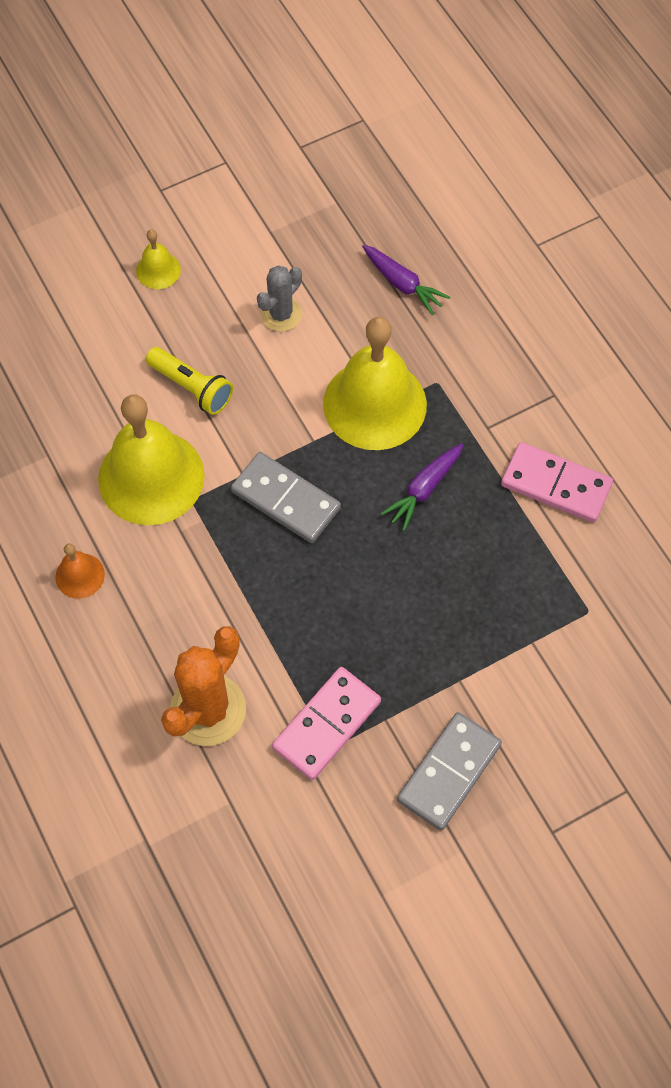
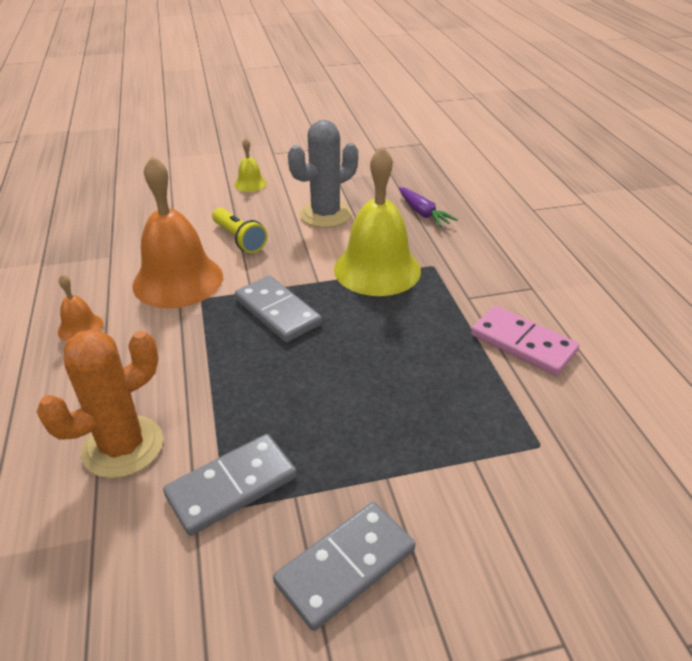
camera: 15 degrees right, 25 degrees down
(151, 477) = (178, 280): yellow bell -> orange bell
(281, 314) = (325, 214): grey cactus -> grey cactus, size x1.65
(327, 725) = (232, 486): pink domino -> grey domino
(424, 489) = (400, 326): purple carrot -> none

